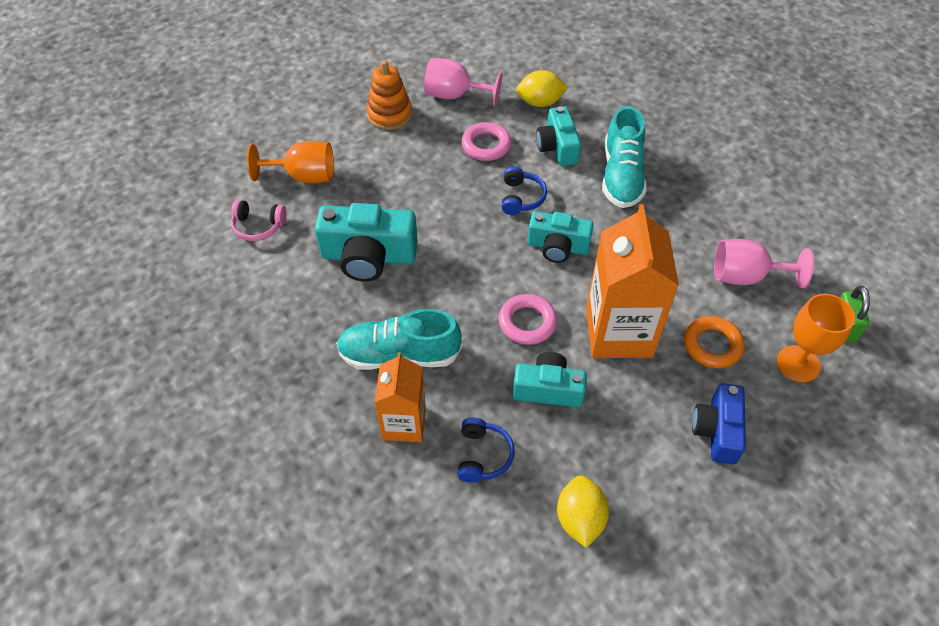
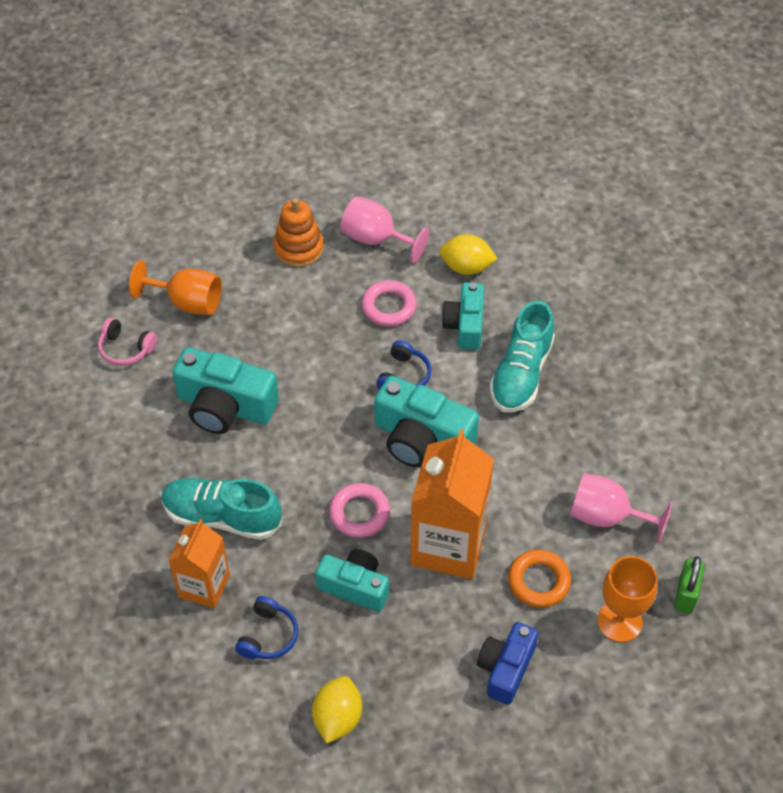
camera: 15 degrees right, 0 degrees up
(557, 246) = (421, 439): turquoise camera -> turquoise camera, size x1.53

